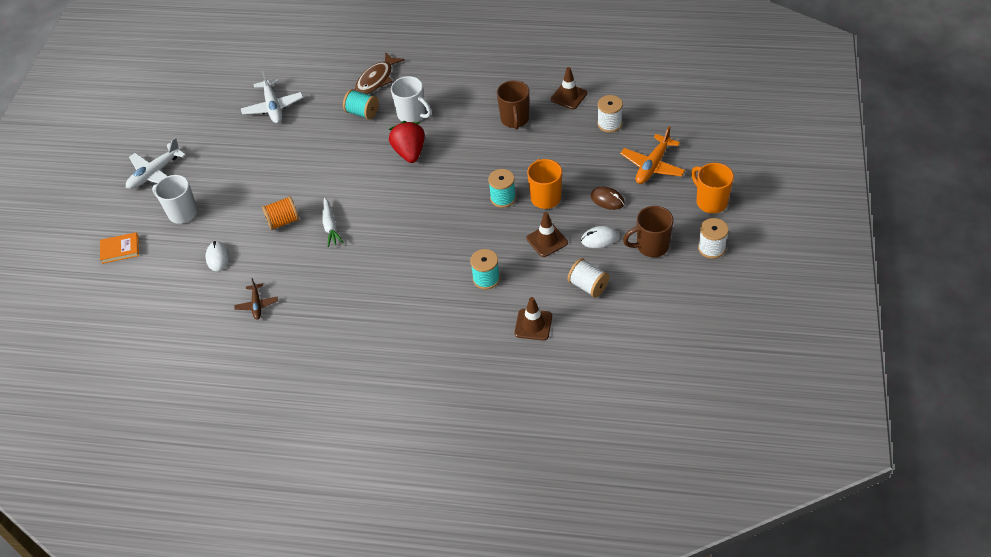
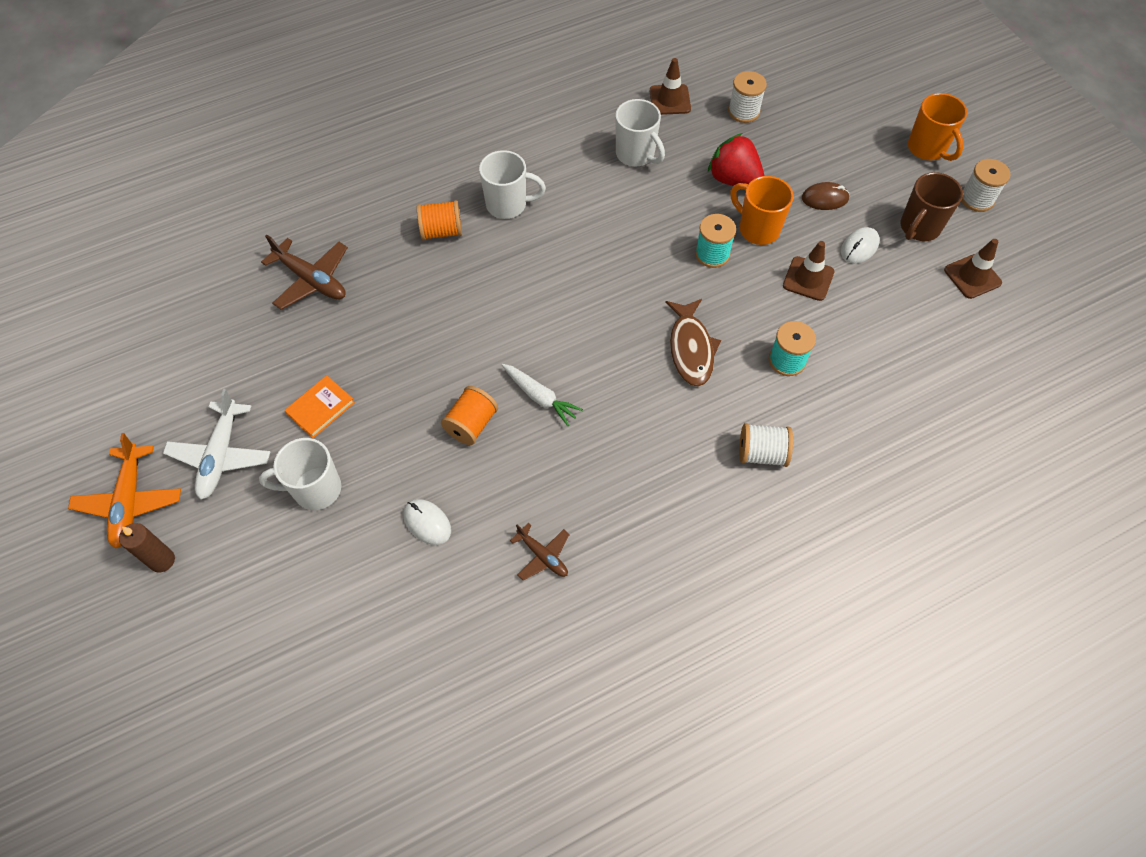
camera: 40 degrees left, 10 degrees up
(89, 208) = (162, 560): none -> brown candle
(120, 249) = (270, 593): orange book -> orange book (320, 408)
(273, 107) = (311, 280): white plane -> brown plane
(362, 113) = (441, 231): turquoise spool -> orange spool
(376, 79) = (419, 181): brown fish -> brown fish (691, 349)
(409, 152) = (549, 253): red strawberry -> red strawberry (734, 180)
(515, 120) = (636, 154): brown mug -> white mug
(533, 325) = (889, 385): brown traffic cone -> brown traffic cone (972, 276)
(588, 286) = (901, 307): white spool -> white spool (761, 453)
(652, 166) = (833, 138): orange plane -> orange plane (130, 501)
(710, 202) = (927, 149): orange mug -> orange mug turned 135 degrees counterclockwise

